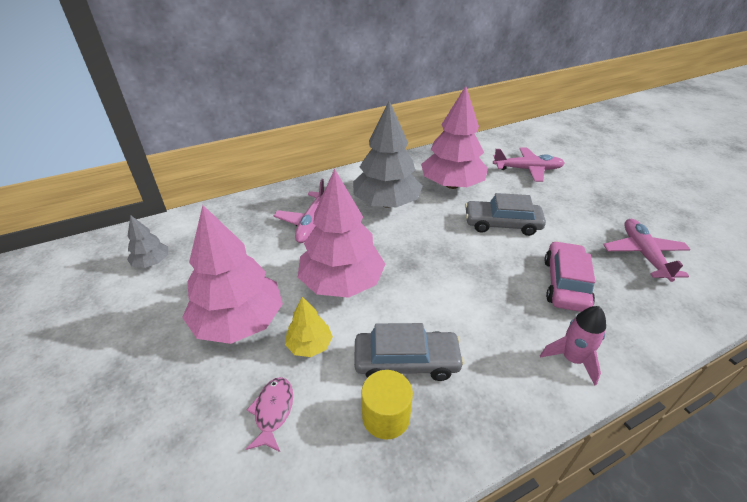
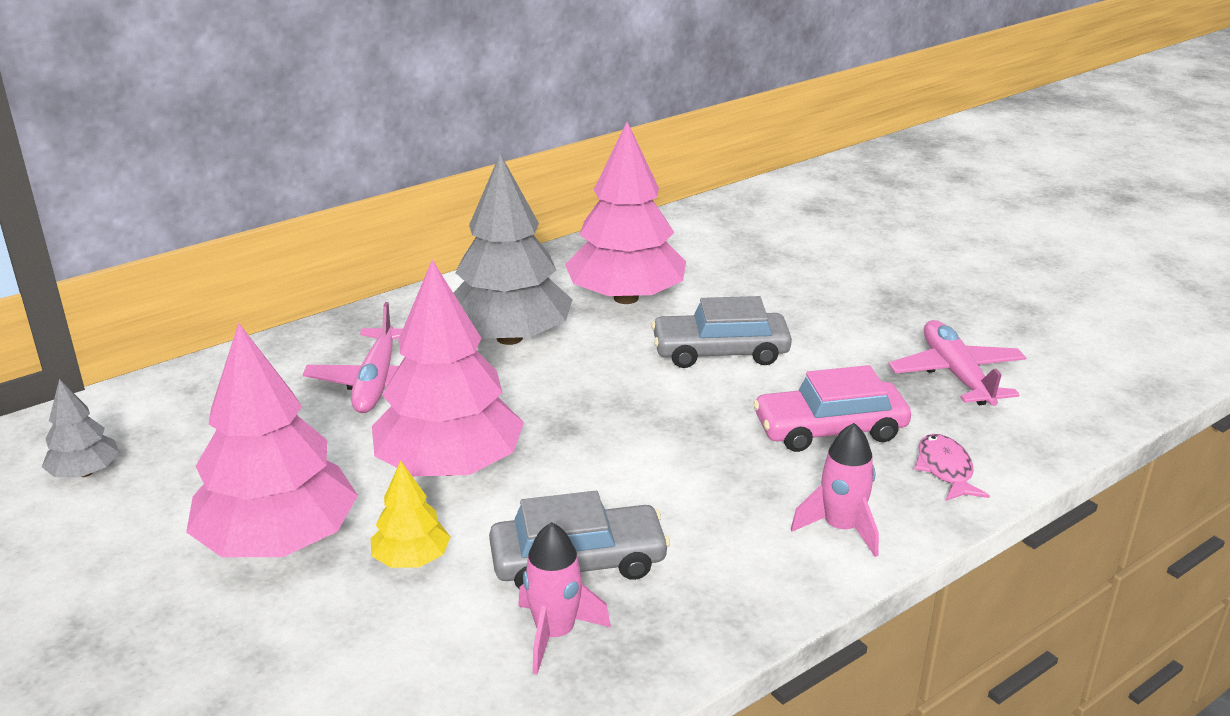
camera: 10 degrees left, 10 degrees down
(273, 411) = (370, 651): pink fish -> pink fish (945, 470)
(386, 416) = (555, 634): yellow cylinder -> pink rocket
(527, 169) = (761, 261): pink plane -> none
(565, 284) = (830, 429): pink car -> pink car turned 105 degrees counterclockwise

